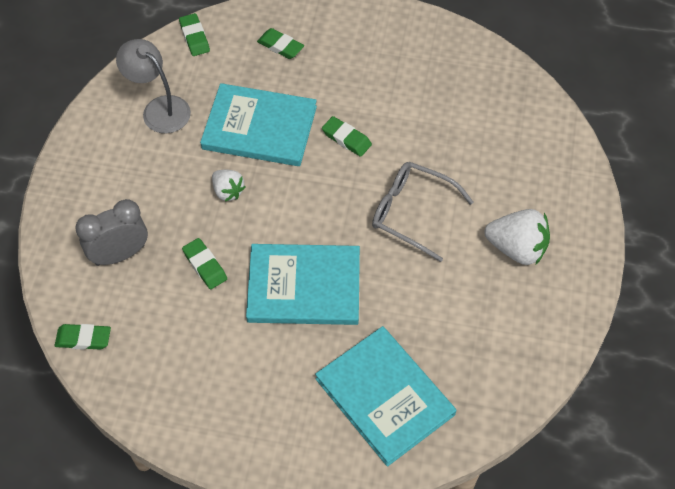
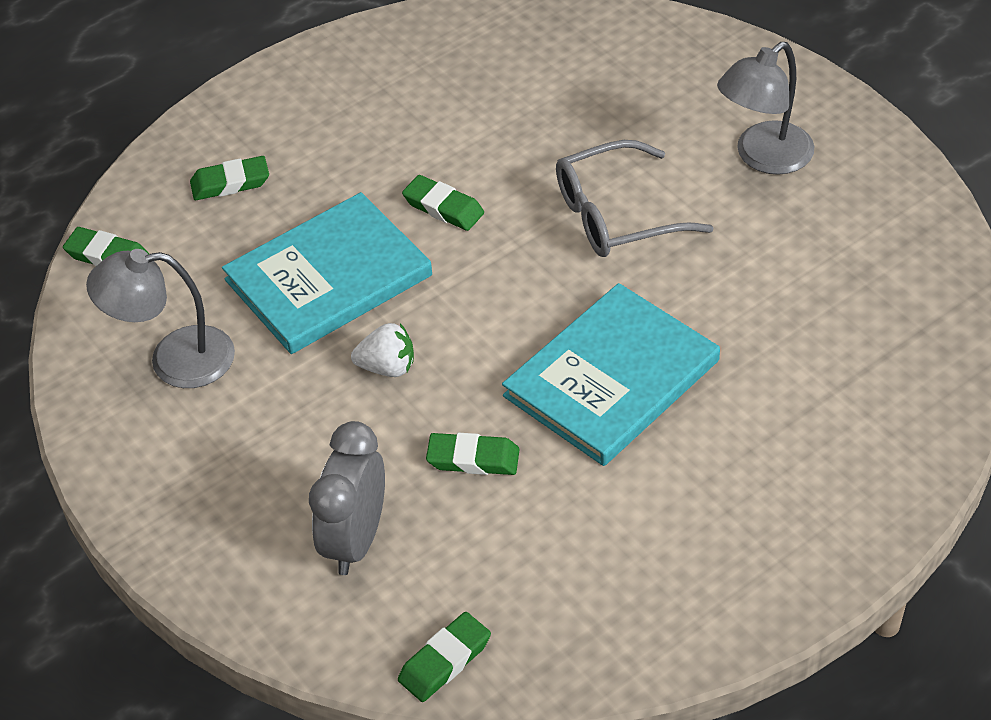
camera: 45 degrees left, 10 degrees down
(346, 139) = (443, 207): green eraser -> green eraser turned 45 degrees clockwise
(385, 396) = (843, 396): turquoise book -> none
(516, 248) = (763, 157): white strawberry -> grey lamp

